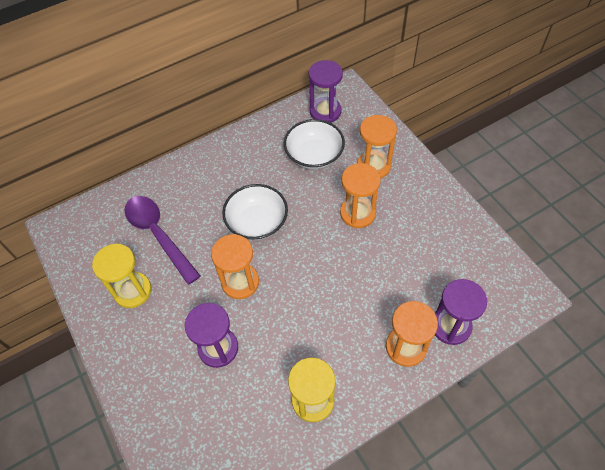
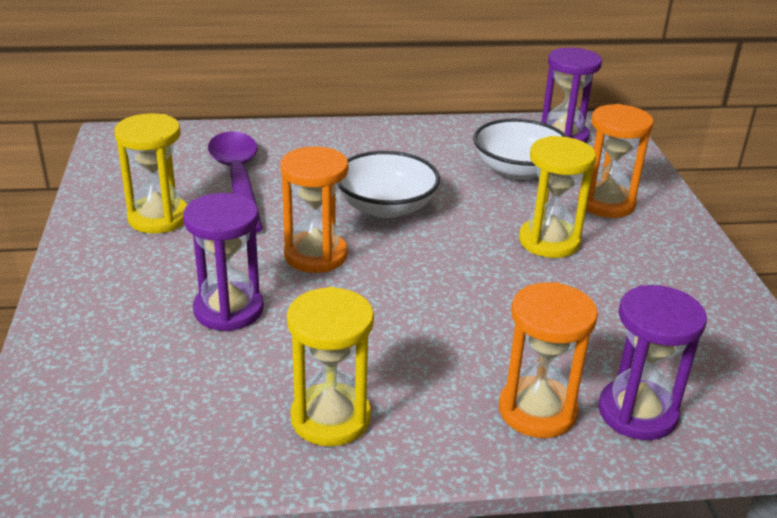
camera: 20 degrees right, 25 degrees down
(357, 213) = (549, 241): orange hourglass -> yellow hourglass

